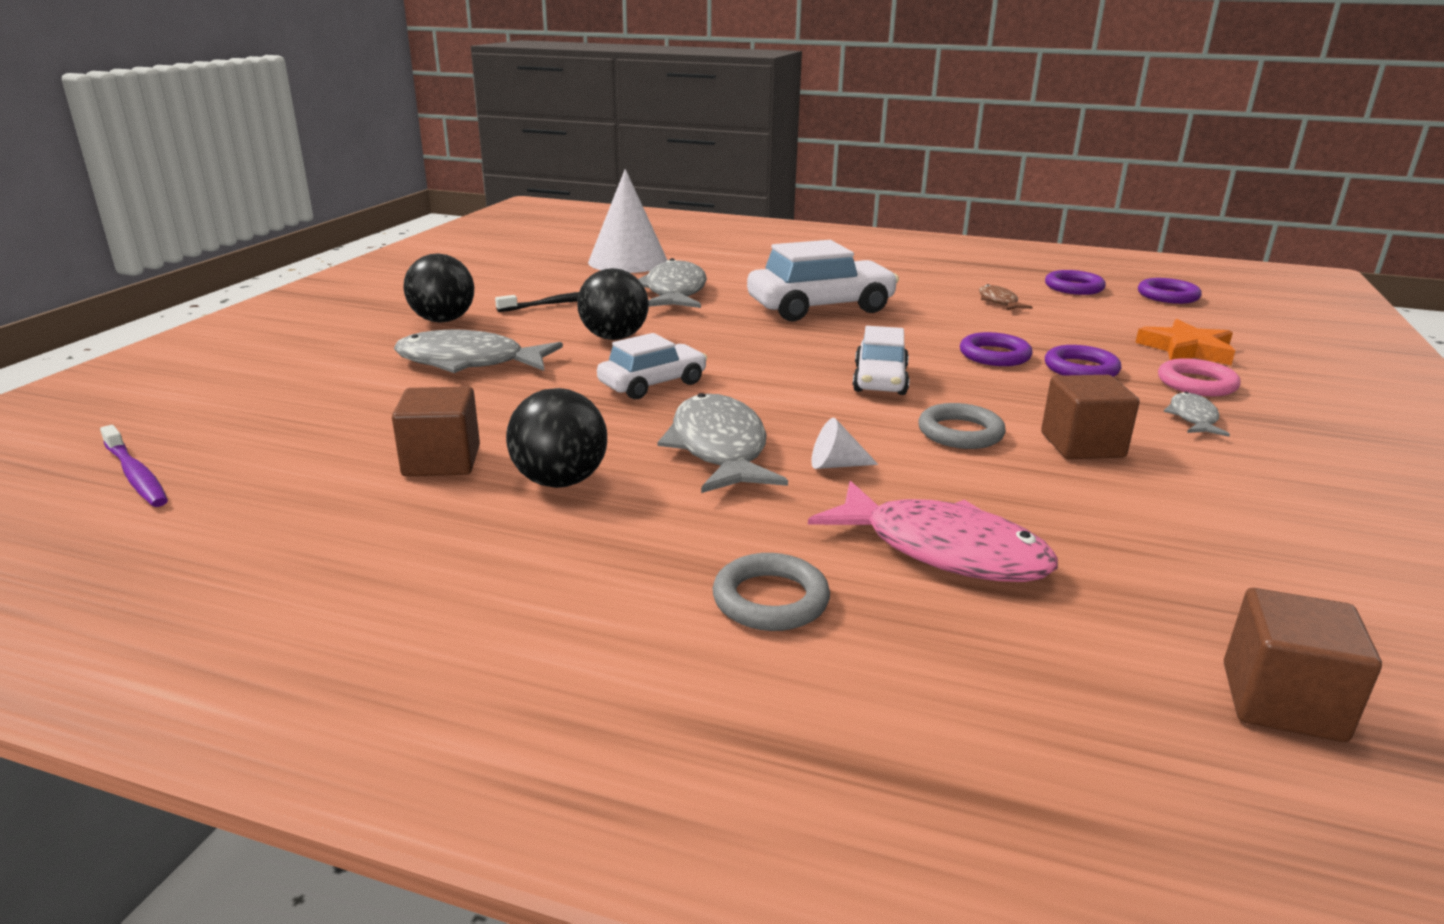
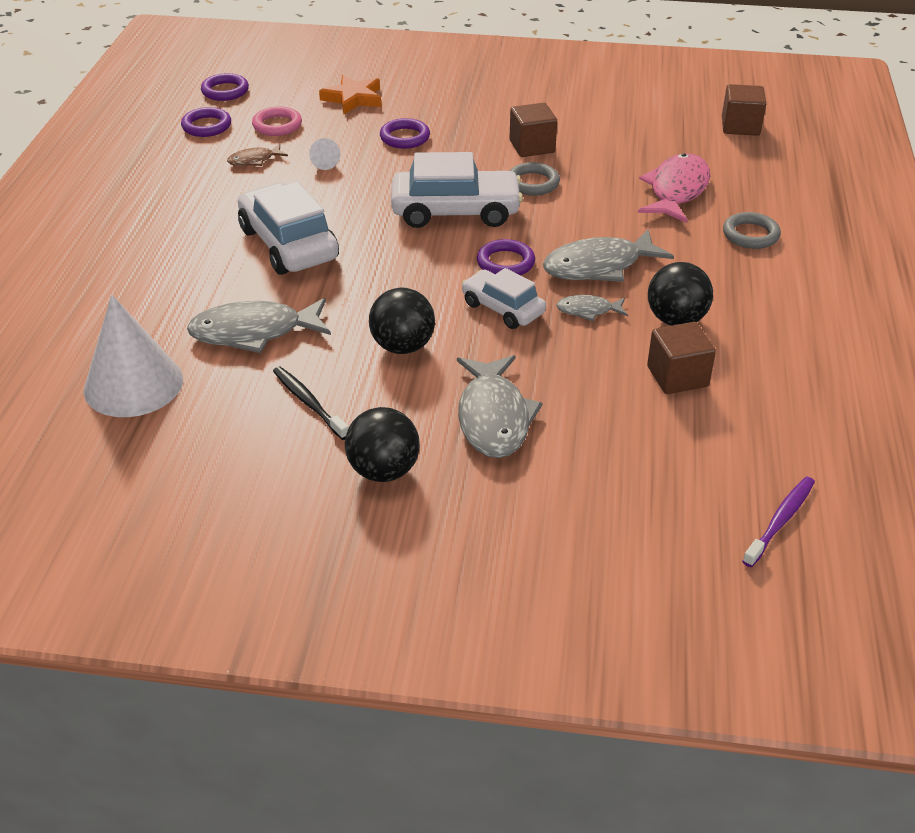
camera: 100 degrees left, 15 degrees up
(836, 465) = (599, 223): white cone -> white cone (324, 162)
(880, 380) = (455, 211): white car -> white car, size x1.65
(994, 355) = (388, 167): purple ring -> purple ring (505, 263)
(1193, 418) = (475, 111): grey fish -> grey fish (588, 310)
(1196, 384) = (418, 103): pink ring -> pink ring (277, 125)

